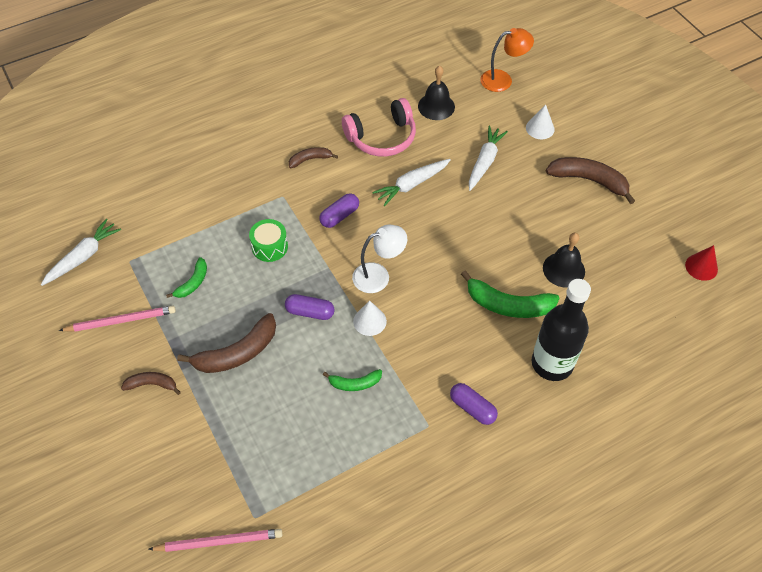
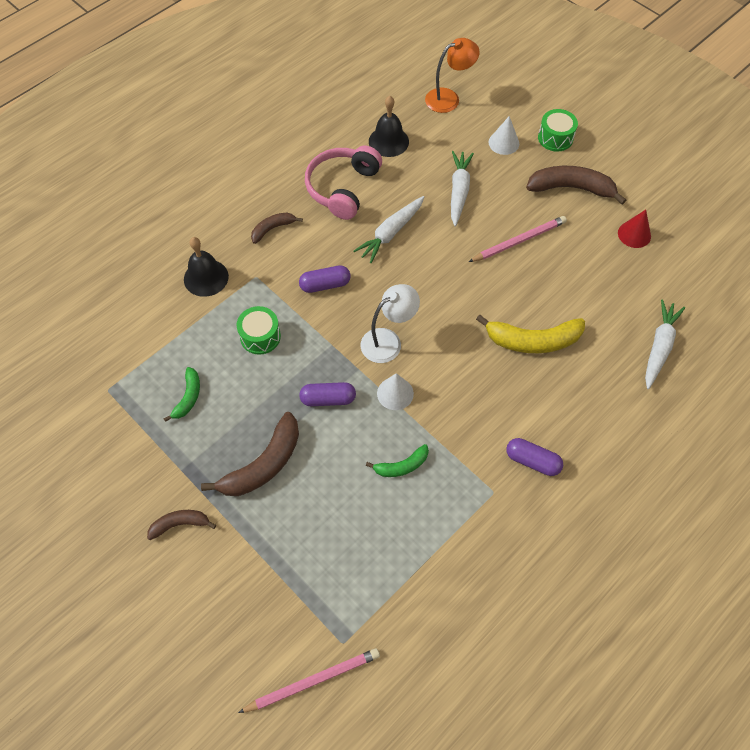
camera: 15 degrees left, 5 degrees up
(83, 257) = (52, 397): white carrot -> white carrot (659, 347)
(121, 320) = (120, 460): pink pencil -> pink pencil (519, 241)
(339, 216) = (325, 285): purple capsule -> purple capsule turned 45 degrees clockwise
(382, 138) = (342, 188): pink headphones -> pink headphones turned 150 degrees clockwise
(508, 305) = (532, 340): green banana -> yellow banana
(552, 363) = (597, 392): black bottle -> none
(563, 269) = (576, 289): black bell -> black bell (206, 277)
(589, 133) = (555, 138): none -> green drum
(701, 267) = (710, 255): red cone -> red cone (634, 234)

